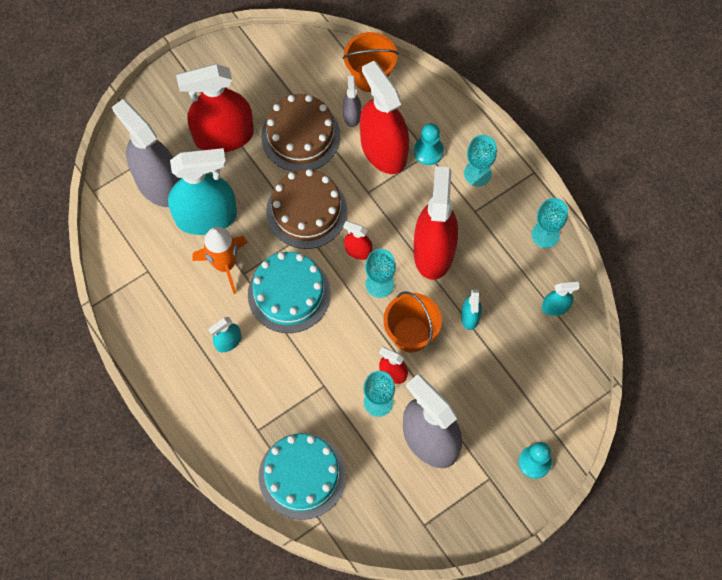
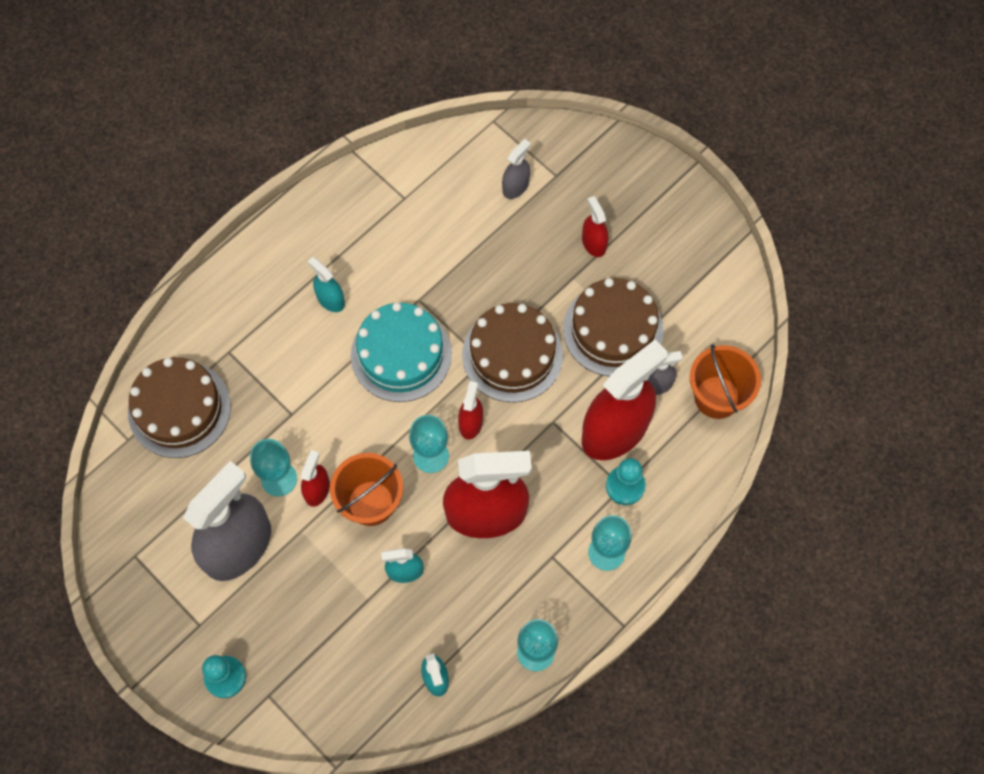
camera: 80 degrees right, 0 degrees up
(159, 184) = (515, 186): grey spray bottle -> grey spray bottle, size x0.45
(206, 217) = (483, 245): turquoise spray bottle -> none
(223, 136) = (593, 243): red spray bottle -> red spray bottle, size x0.45
(224, 264) = (426, 277): orange rocket -> none
(302, 476) = (179, 409): turquoise cake -> brown cake

